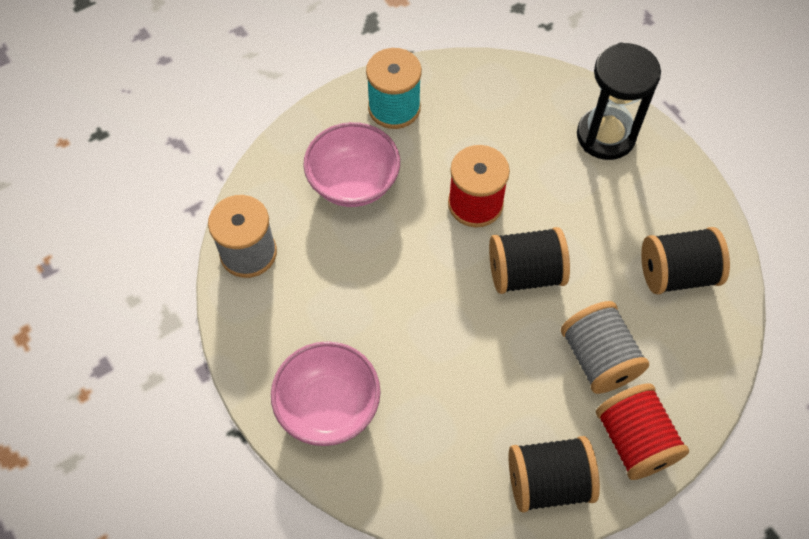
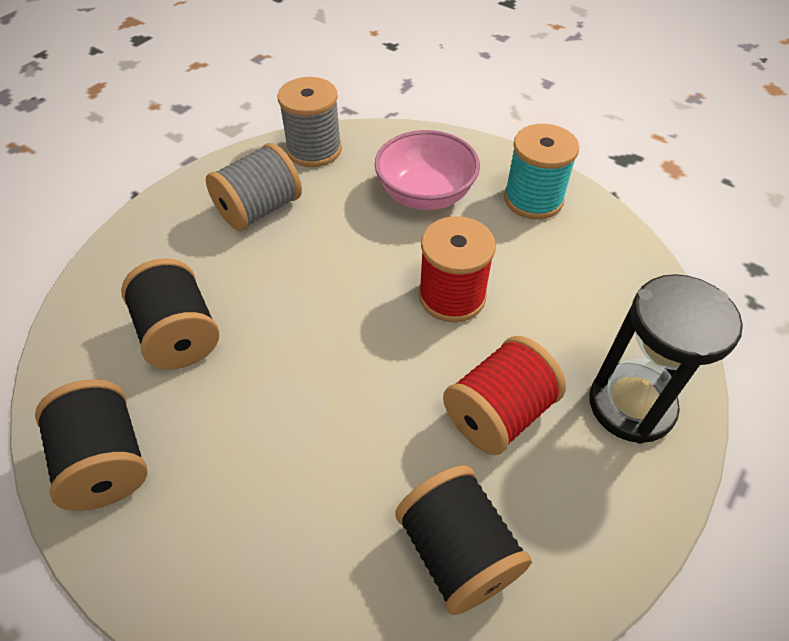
camera: 70 degrees right, 10 degrees down
(328, 406) = (169, 244): pink bowl -> none
(525, 273) = (381, 367): black spool -> black spool (180, 334)
(598, 358) = (288, 478): grey spool -> grey spool (259, 209)
(634, 440) = (177, 553): red spool -> red spool (498, 413)

